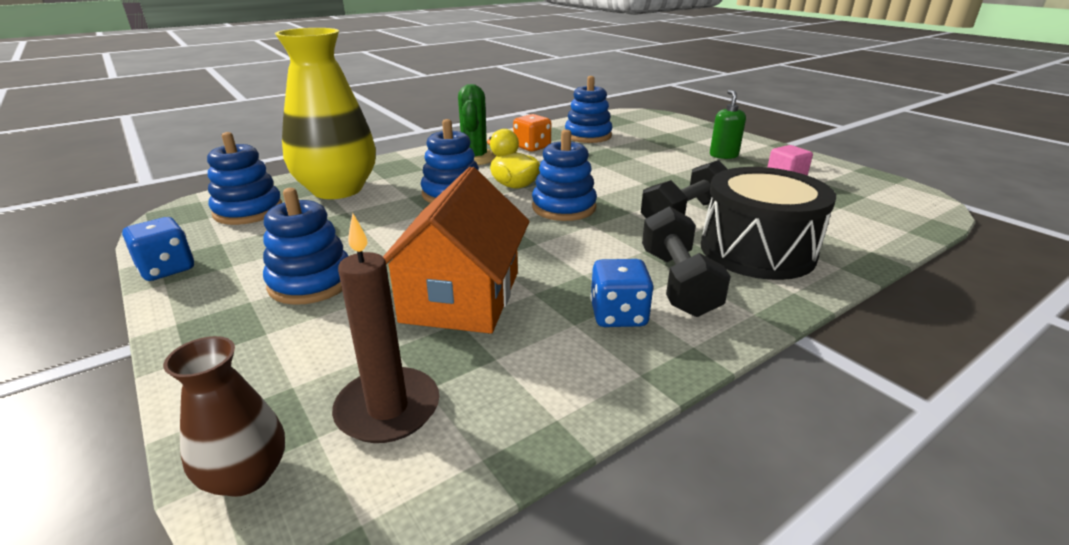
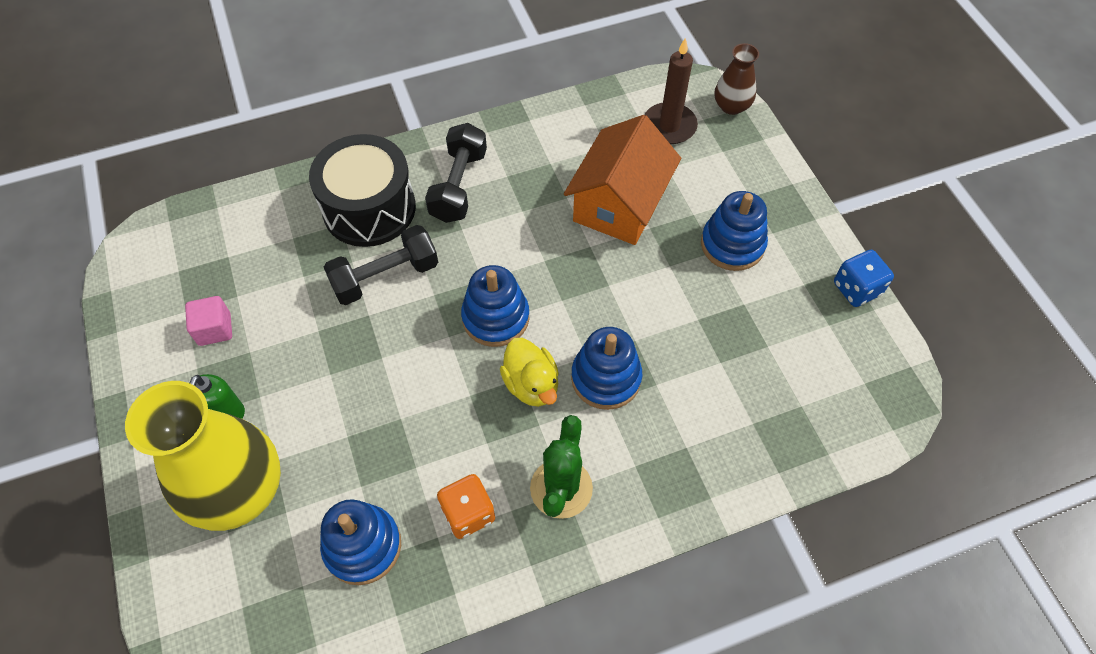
camera: 165 degrees left, 30 degrees up
(248, 211) = (826, 387): blue stacking toy -> none
(337, 189) = (739, 422): yellow vase -> yellow vase (238, 490)
(618, 315) = (518, 163): blue dice -> none

